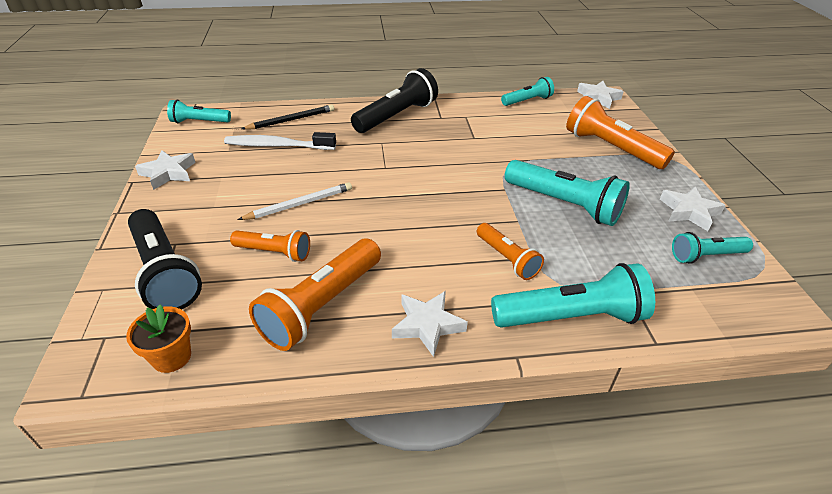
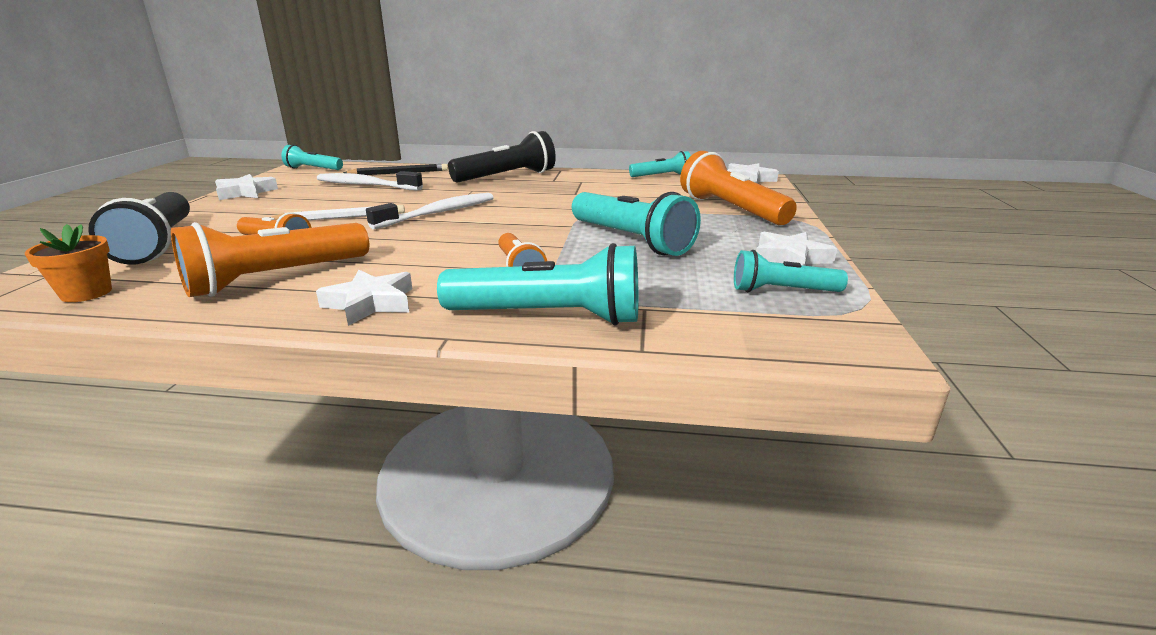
camera: 15 degrees right, 15 degrees down
(381, 185) = (438, 213): none -> white toothbrush

